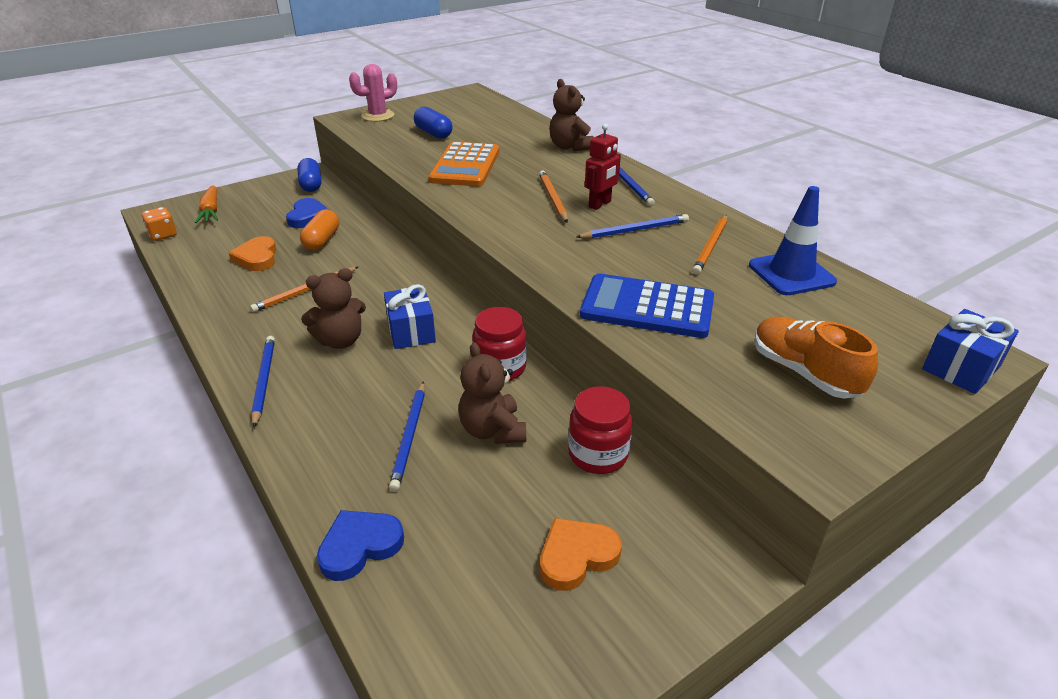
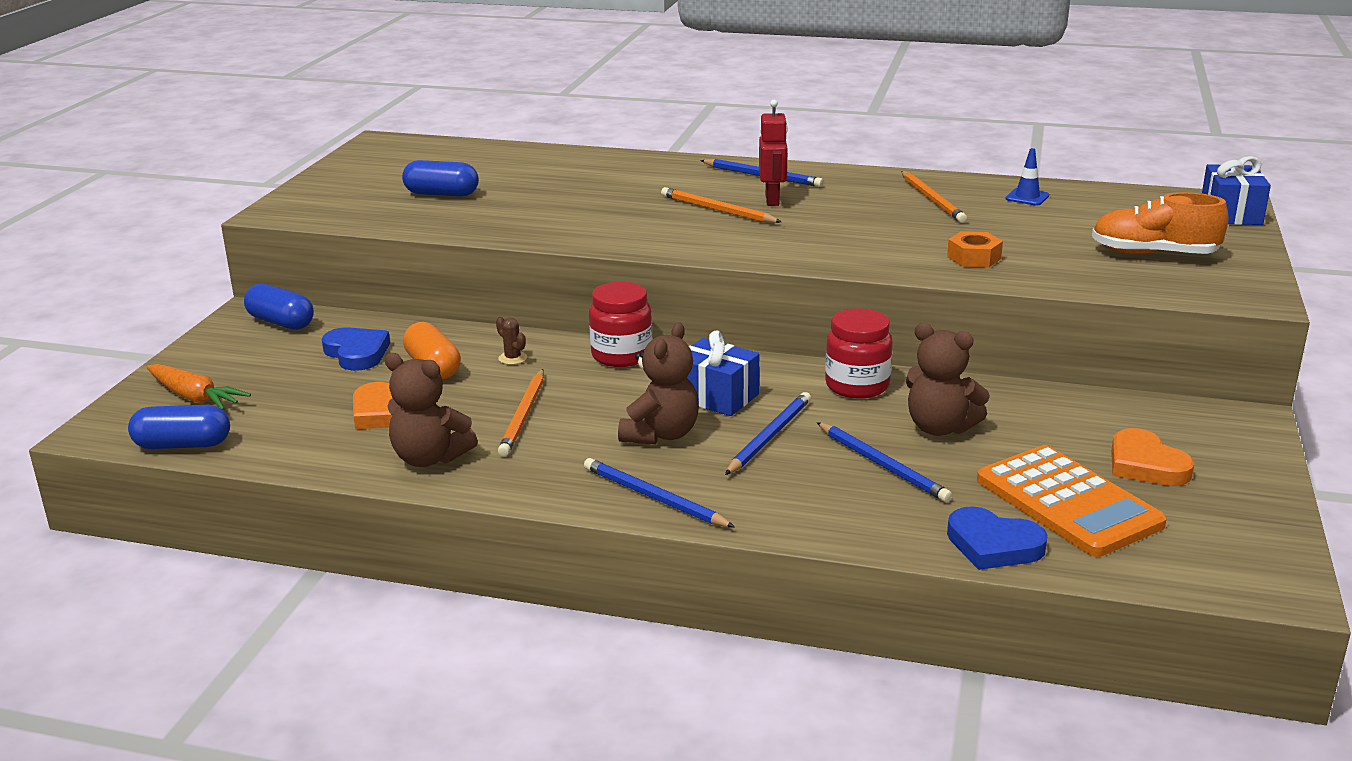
camera: 40 degrees left, 10 degrees down
(163, 235) = (183, 445): orange dice -> blue capsule
(360, 546) = (993, 545): blue heart -> blue heart turned 75 degrees counterclockwise
(363, 253) = (512, 358): none -> brown cactus
(378, 116) = (320, 198): pink cactus -> none
(465, 166) = (557, 212): orange calculator -> orange calculator (1068, 502)
(569, 147) = (631, 162): brown teddy bear -> brown teddy bear (429, 458)
(576, 556) = (1145, 465): orange heart -> orange heart turned 45 degrees counterclockwise
(598, 454) = (1046, 403): red jar -> red jar (621, 355)
(635, 230) = (847, 209): blue pencil -> blue pencil (769, 436)
(647, 307) = (974, 258): blue calculator -> orange nut
(791, 274) = (1027, 197): blue traffic cone -> blue traffic cone, size x0.51

